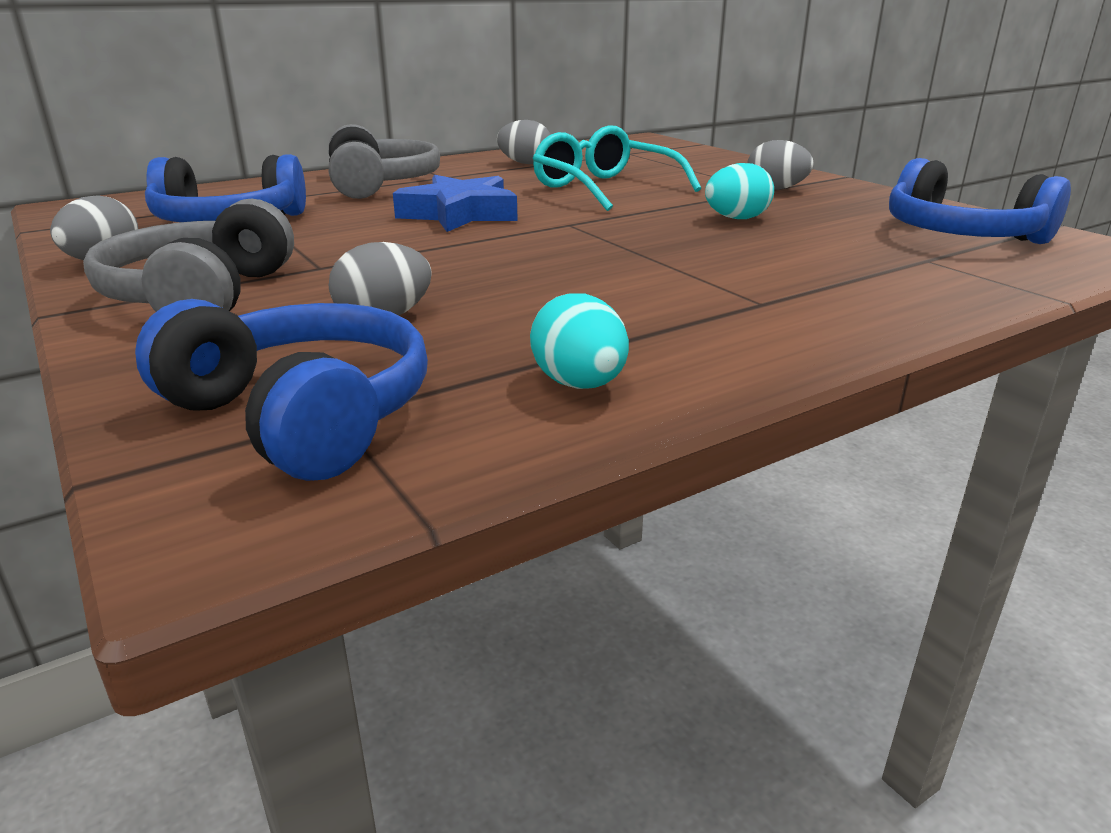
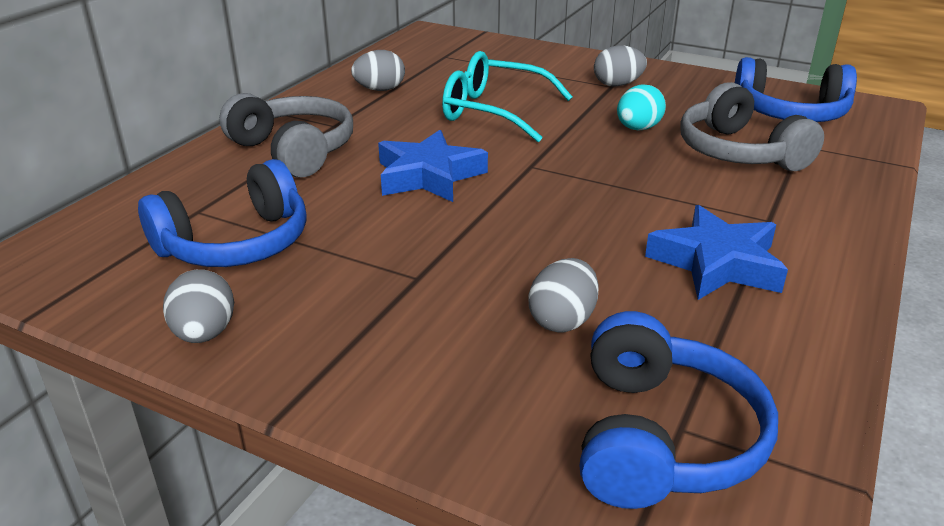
camera: 30 degrees left, 5 degrees up
(200, 296) = (377, 347): grey headphones -> grey headphones (738, 152)
(302, 415) = (661, 438): blue headphones -> blue headphones turned 90 degrees clockwise
(579, 384) = (776, 338): turquoise egg -> none
(628, 318) = (716, 263): none -> blue star

